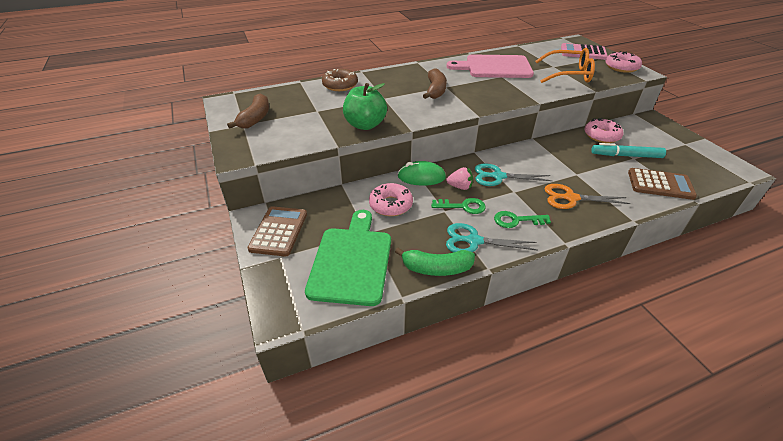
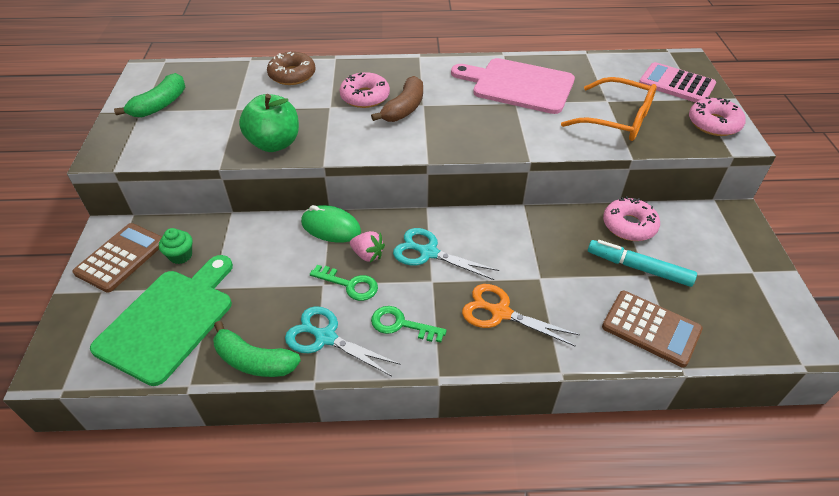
camera: 20 degrees right, 5 degrees up
(255, 118) = (160, 105): brown banana -> green banana
(326, 219) = (181, 255): none -> green cupcake
(390, 205) = (265, 257): pink donut -> pink donut (365, 97)

